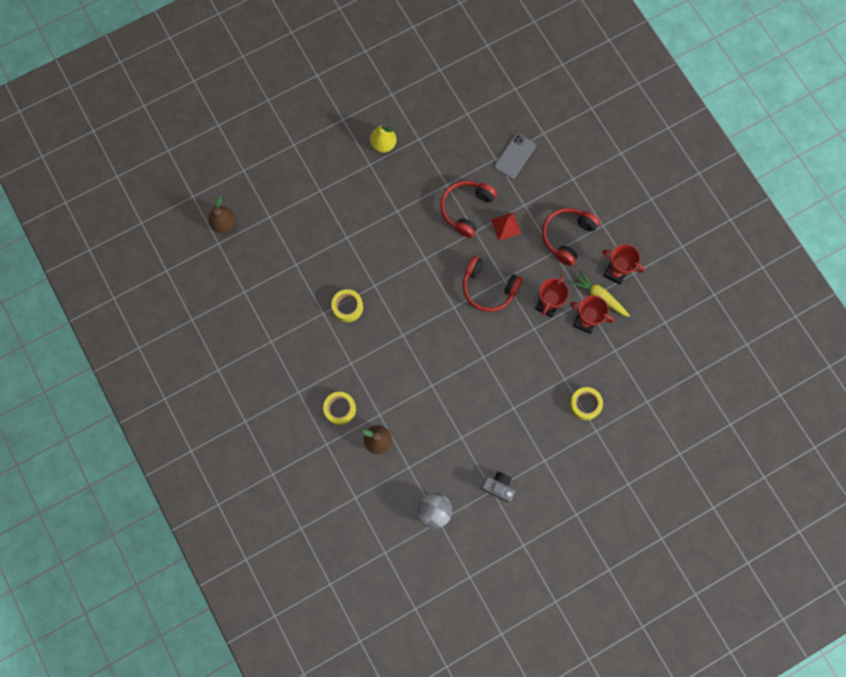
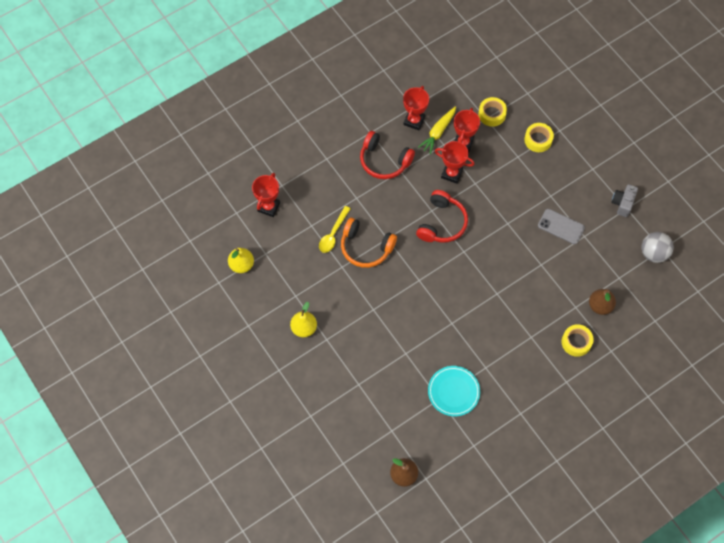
camera: 95 degrees left, 10 degrees down
(301, 279) = (453, 392): none -> turquoise plate
(347, 307) = (476, 345): yellow tape -> yellow tape (492, 114)
(456, 91) = (241, 265): none -> yellow pear
(466, 209) = (366, 247): red headphones -> orange headphones
(484, 179) = (333, 234): none -> yellow spoon
(506, 226) = (379, 212): red pyramid -> none
(514, 156) = (307, 209): grey phone -> grey phone (561, 226)
(519, 119) = (268, 207): none -> red trophy

